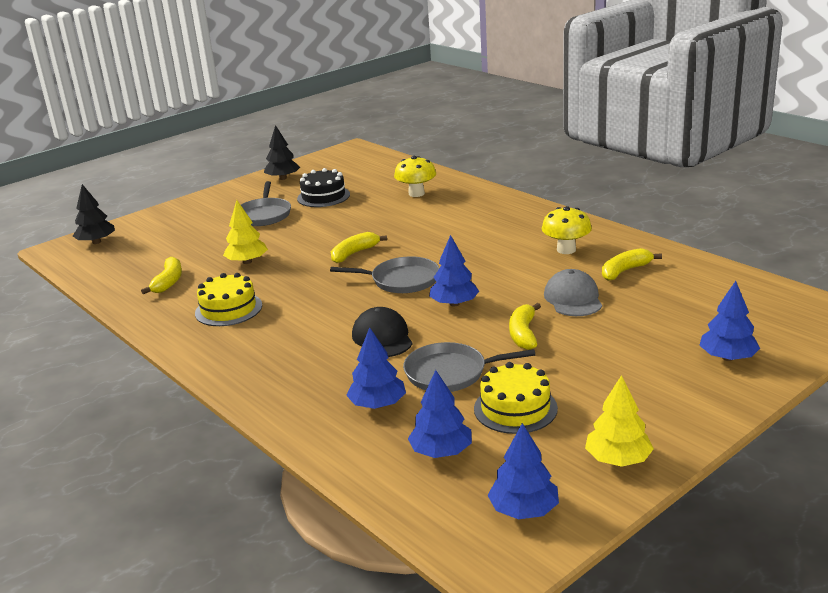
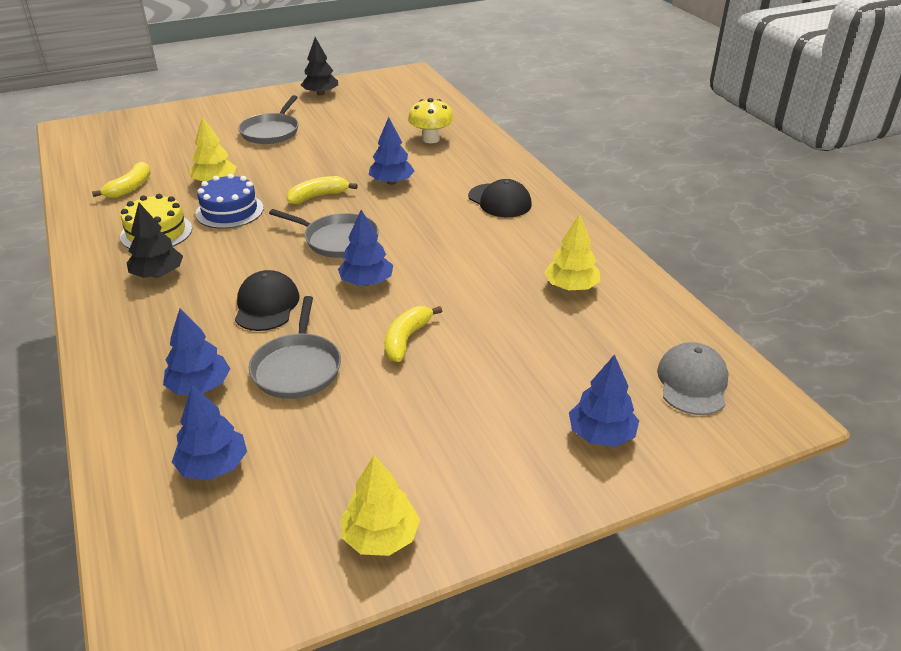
camera: 15 degrees right, 10 degrees up
(96, 242) = (107, 128): black tree -> black tree (158, 274)
(282, 280) = (229, 211): none -> blue cake
(323, 196) = (341, 123): black cake -> none
(450, 373) = (297, 368): grey pan -> grey pan turned 105 degrees counterclockwise
(515, 225) = (499, 201): none -> black cap
(515, 408) = (327, 433): yellow cake -> none
(523, 510) = (235, 571): blue tree -> blue tree (391, 182)
(566, 250) = (529, 244): yellow mushroom -> none
(573, 298) = (490, 308): grey cap -> grey cap (692, 382)
(625, 271) = (571, 287): yellow banana -> yellow tree

